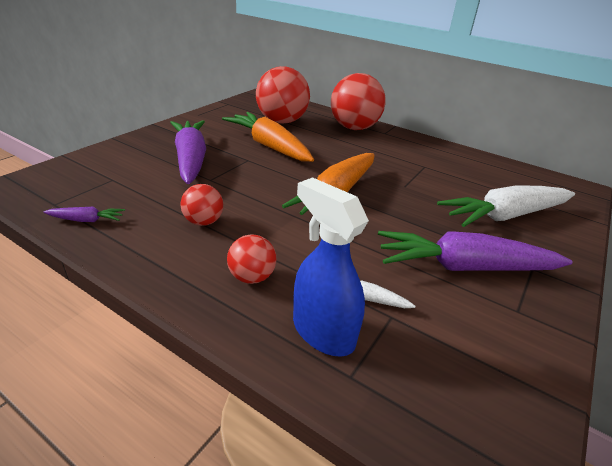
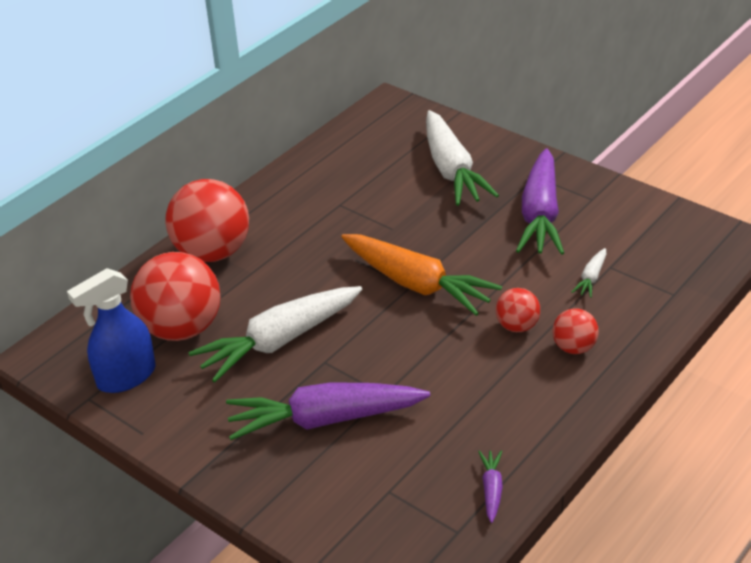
camera: 80 degrees left, 5 degrees up
(203, 222) = (484, 389): red ball -> red ball (517, 326)
(269, 146) = (279, 341): orange carrot -> white carrot
(322, 332) = (634, 305): blue spray bottle -> blue spray bottle (126, 377)

